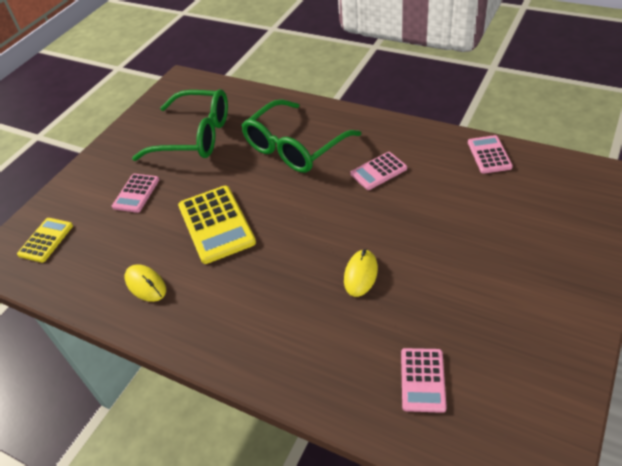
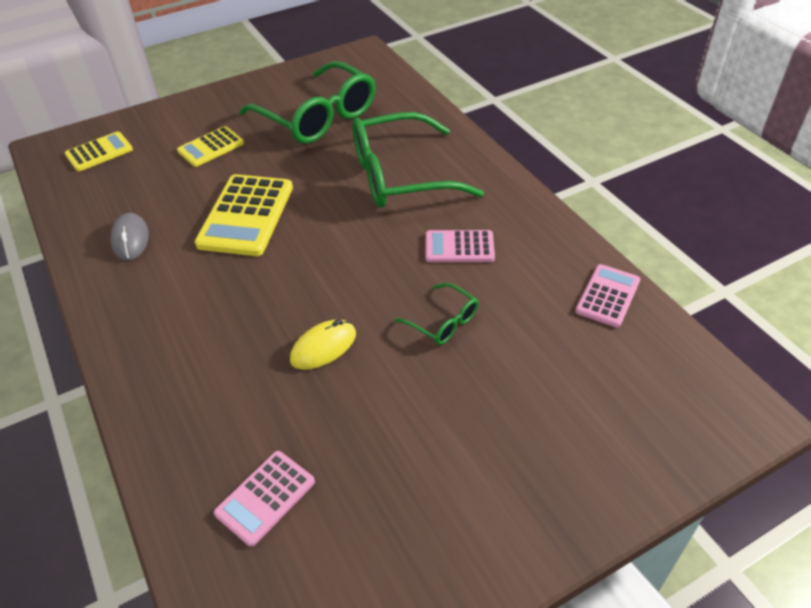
camera: 30 degrees right, 0 degrees up
(136, 193) = (211, 147): pink calculator -> yellow calculator
(145, 285) = (130, 239): yellow mouse -> grey mouse
(416, 219) = (443, 322): none -> green glasses

